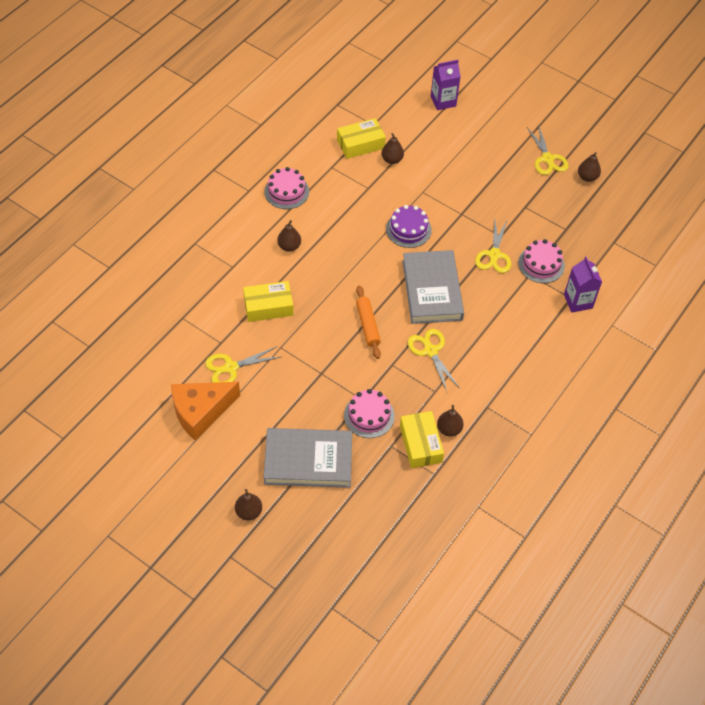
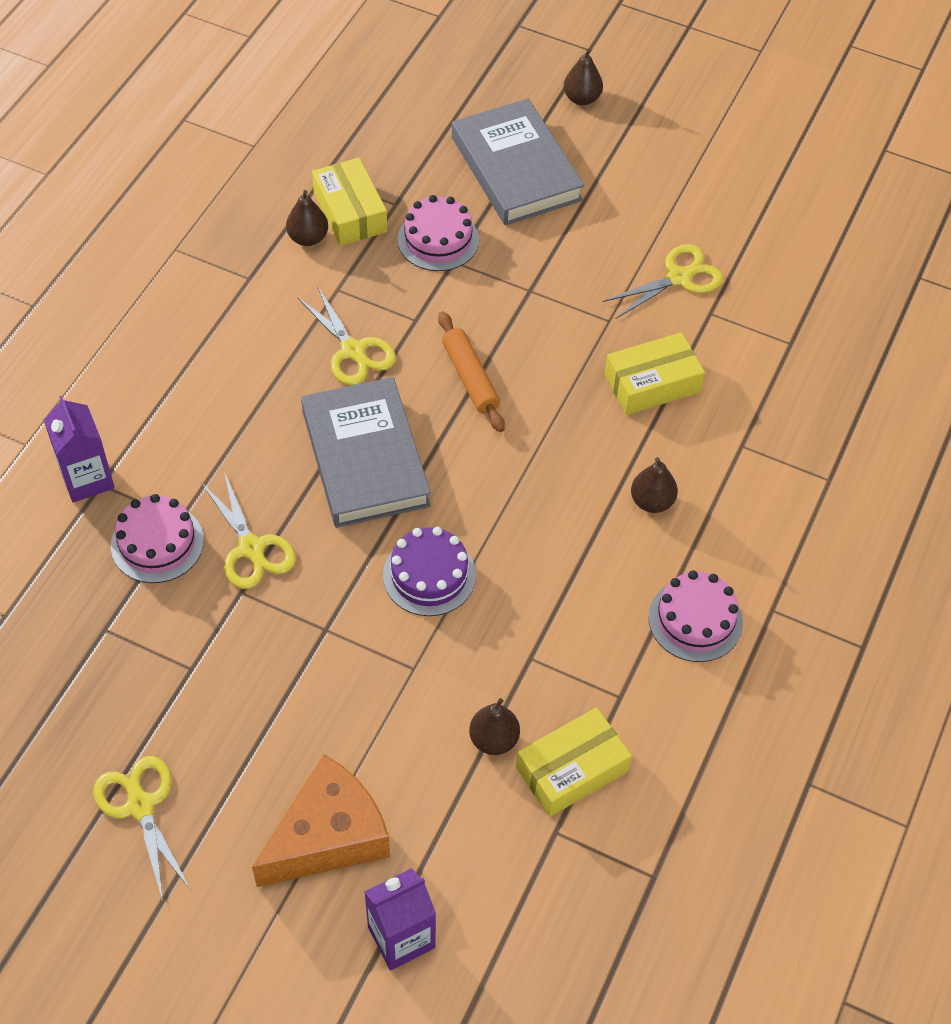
camera: 170 degrees right, 0 degrees up
(201, 412) = (700, 209): orange cheese -> orange cheese (328, 836)
(308, 461) = (516, 168): grey book -> grey book turned 75 degrees clockwise
(494, 255) = (251, 548): yellow scissors -> yellow scissors turned 150 degrees clockwise
(587, 177) = (50, 770): brown pear -> none

